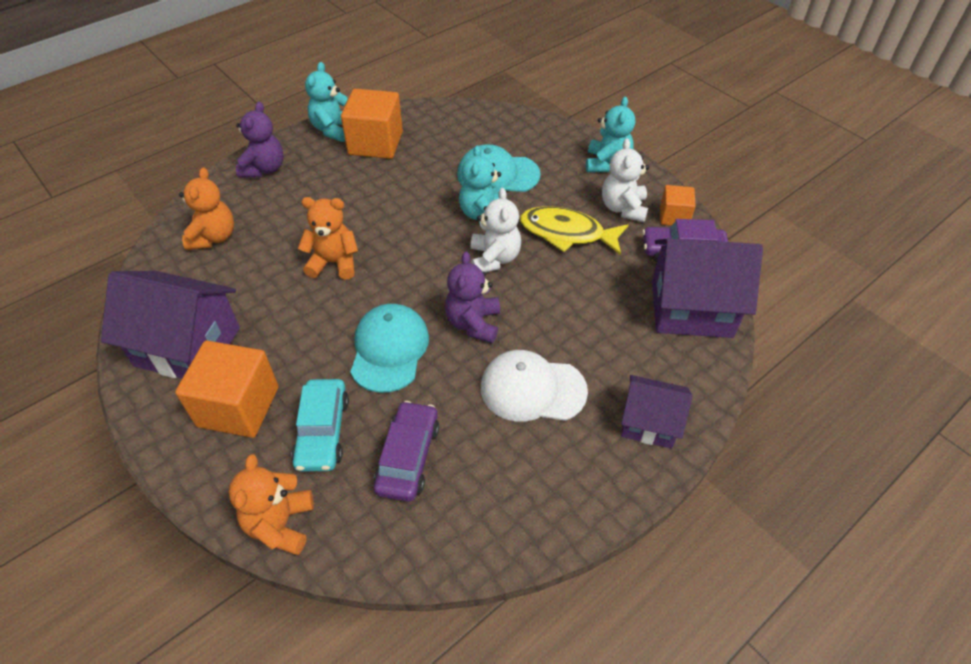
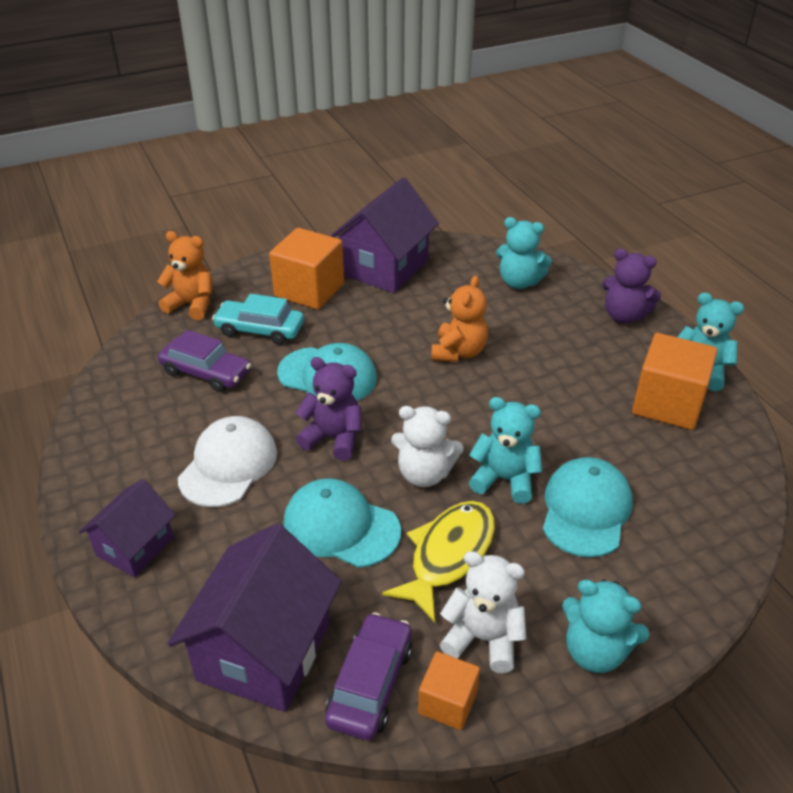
camera: 105 degrees right, 10 degrees down
(213, 237) = (519, 282): orange teddy bear -> turquoise teddy bear
(567, 295) = (341, 527): none -> turquoise cap

